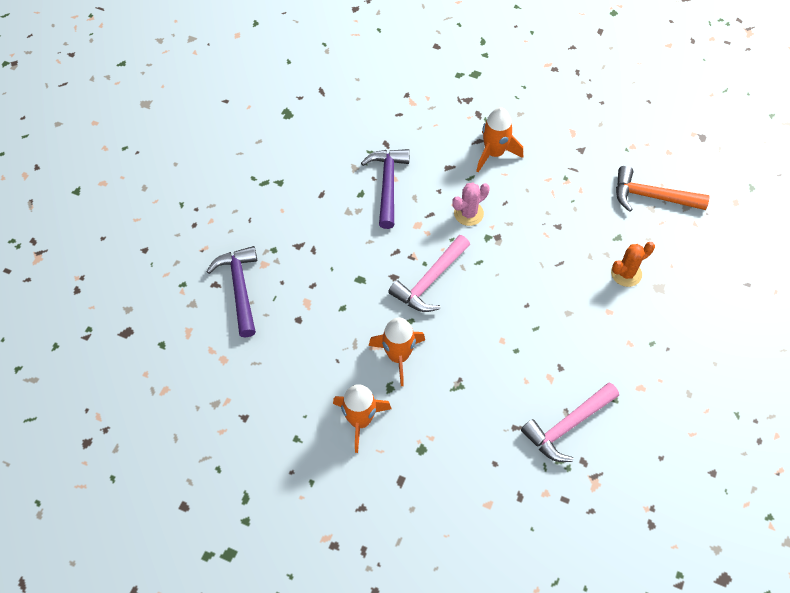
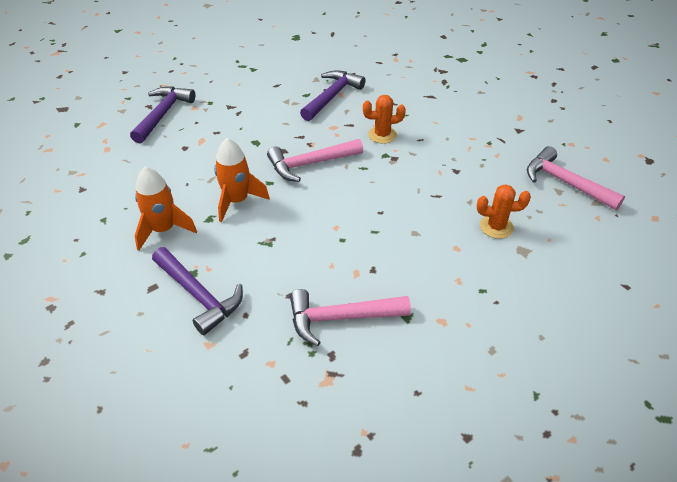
camera: 30 degrees right, 15 degrees down
(444, 467) = (198, 295): none -> purple hammer
(468, 213) = (382, 135): pink cactus -> orange cactus
(494, 153) = (437, 107): orange rocket -> none
(652, 196) = (565, 183): orange hammer -> pink hammer

